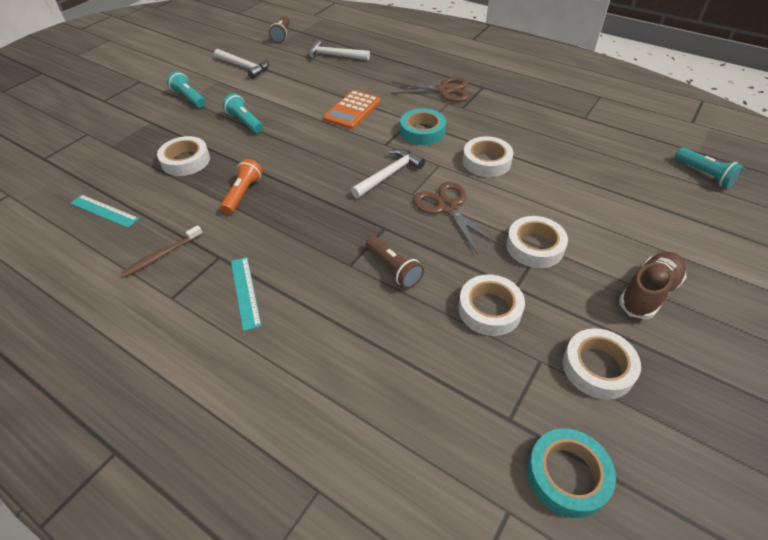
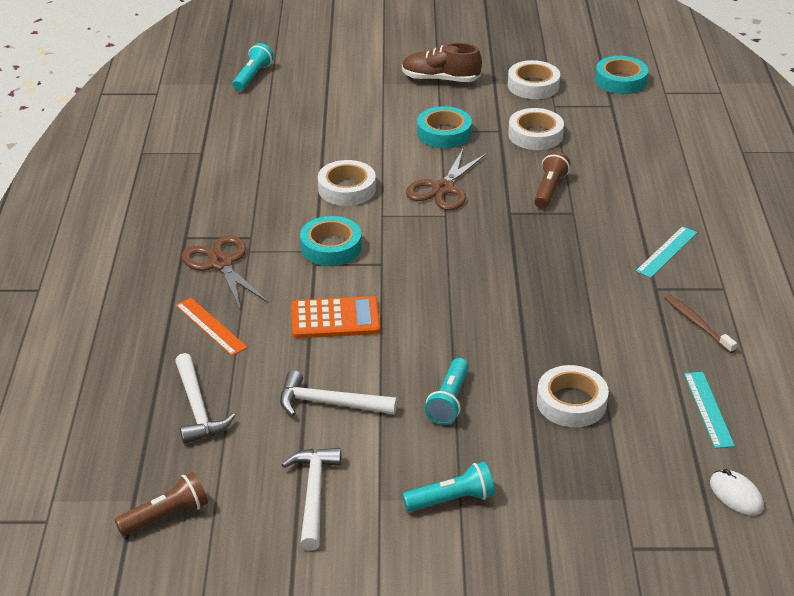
camera: 125 degrees left, 10 degrees down
(50, 183) = (736, 495): none -> white mouse
(162, 255) = (697, 324): brown toothbrush -> brown toothbrush turned 135 degrees counterclockwise
(189, 98) = (451, 499): turquoise flashlight -> turquoise flashlight turned 120 degrees counterclockwise
(243, 193) = (567, 322): orange flashlight -> none
(389, 175) = (431, 239): white hammer -> white hammer (329, 403)
(390, 73) = (210, 326): none -> orange ruler
(534, 246) = (444, 133): white tape -> turquoise tape

